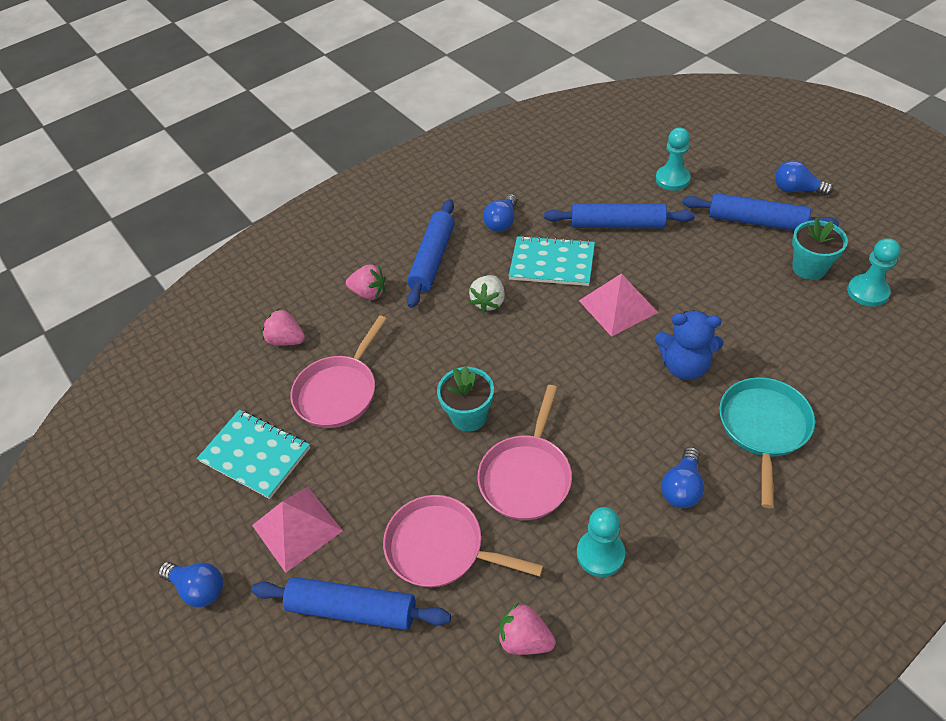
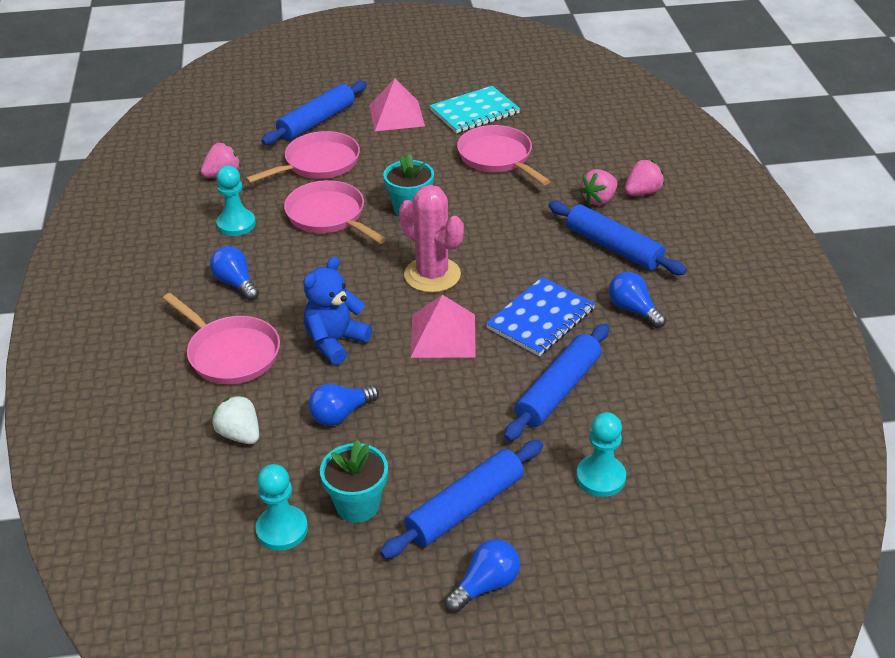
camera: 115 degrees right, 10 degrees down
(198, 588) = (393, 76): blue light bulb -> blue light bulb (341, 414)
(286, 340) = (579, 147): pink strawberry -> pink strawberry (642, 192)
(489, 302) = (524, 261): white strawberry -> white strawberry (240, 434)
(552, 263) = (541, 319): turquoise notebook -> blue notebook
(552, 349) = (432, 275): none -> pink cactus
(763, 428) = (230, 353): turquoise pan -> pink pan

